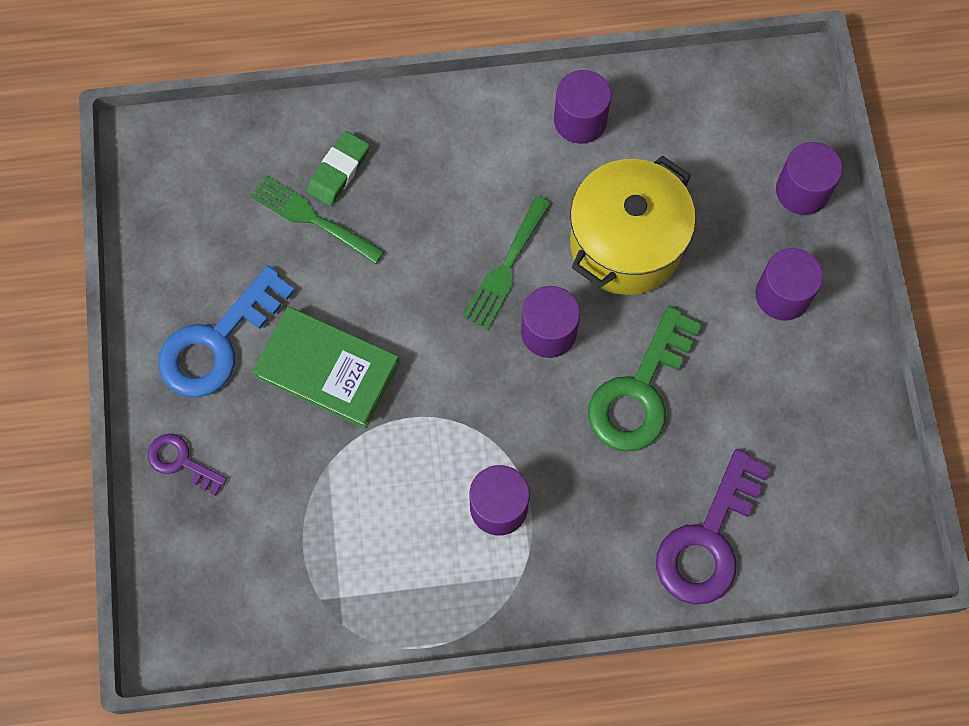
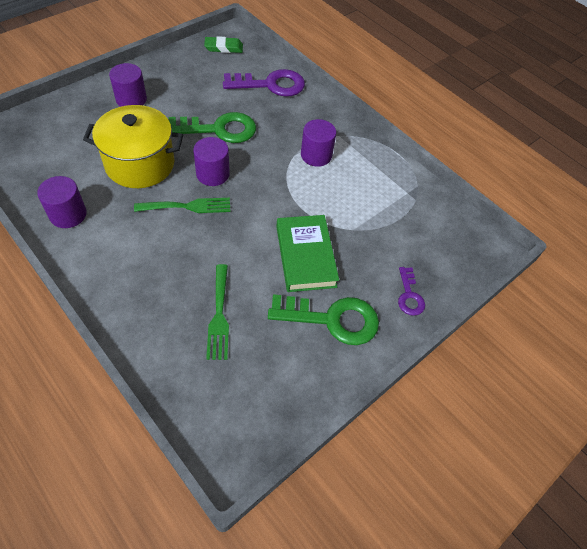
camera: 130 degrees left, 15 degrees down
(217, 343) = (332, 319): blue key -> green key
(338, 171) = (176, 319): green eraser -> green eraser (224, 47)
(802, 191) = (64, 111): purple cylinder -> none

